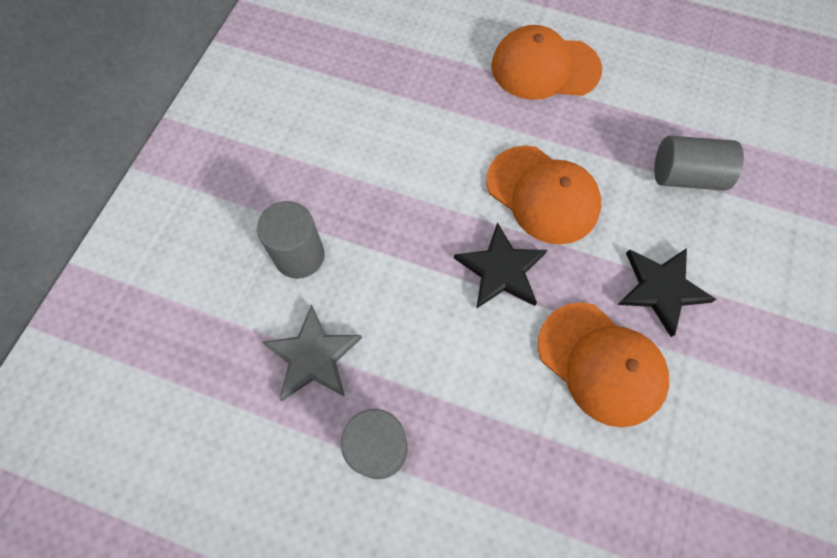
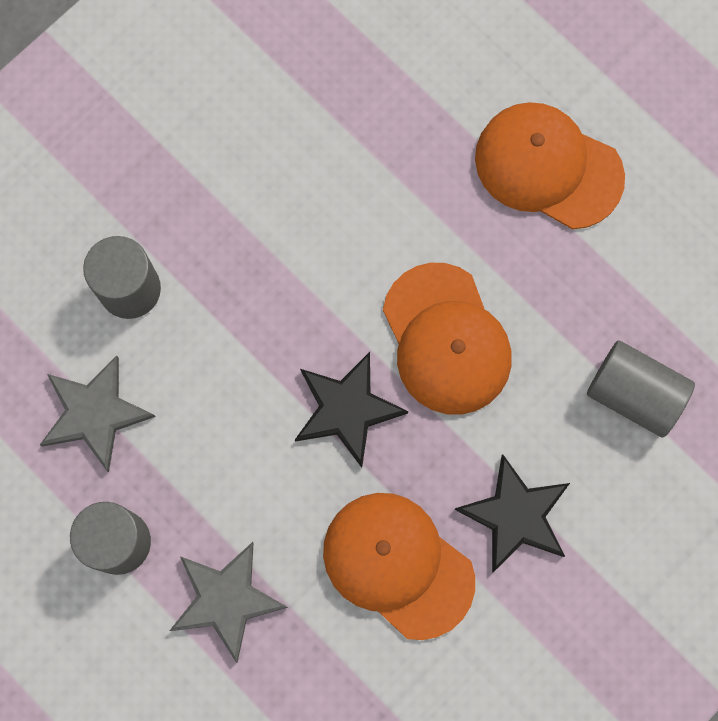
camera: 25 degrees right, 10 degrees up
(487, 454) = (226, 600): none -> grey star
(601, 363) = (398, 565): orange cap -> orange cap turned 150 degrees clockwise

